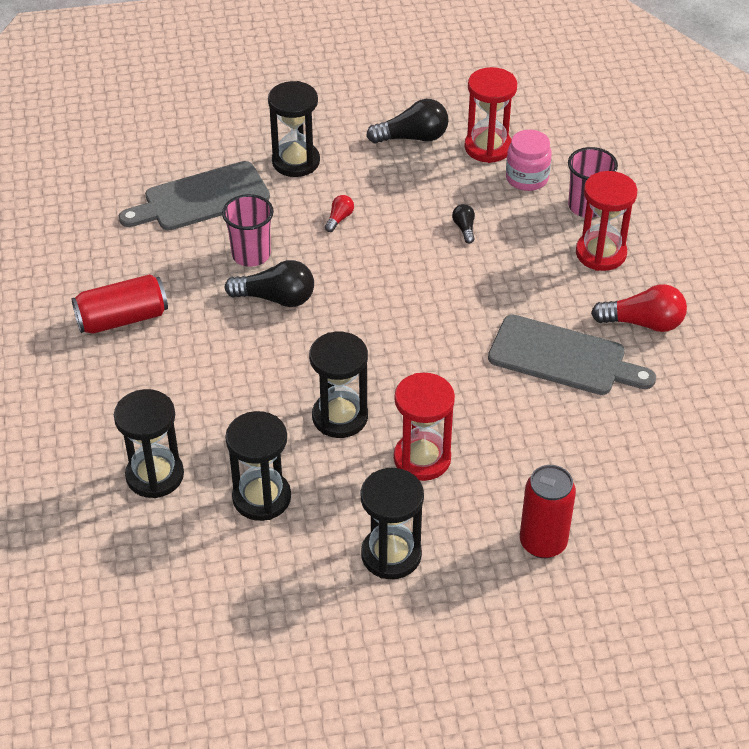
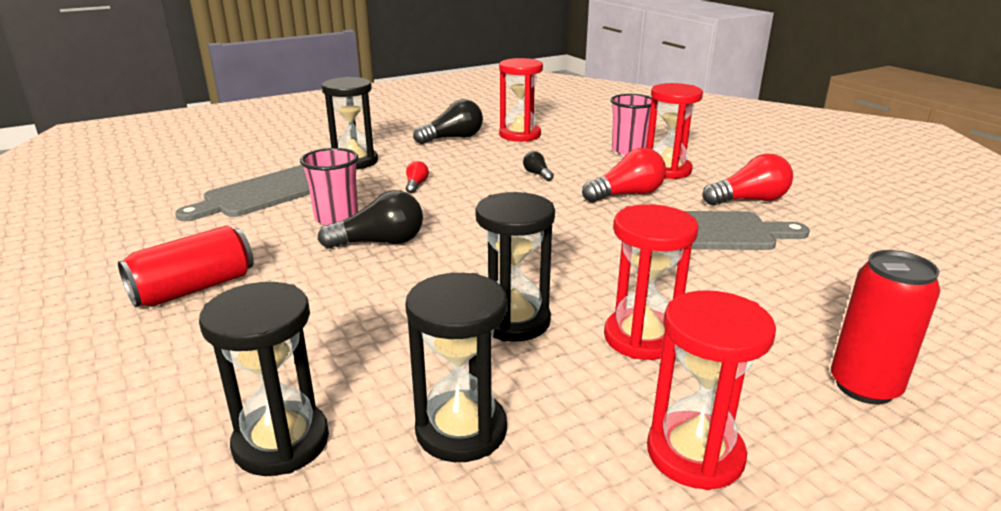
camera: 20 degrees left, 20 degrees down
(391, 555) = (695, 454): black hourglass -> red hourglass
(527, 178) = (566, 144): pink jar -> none
(531, 284) = (627, 194): none -> red light bulb

